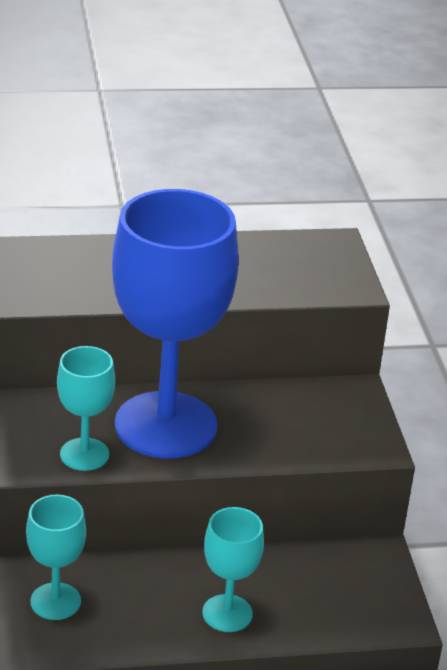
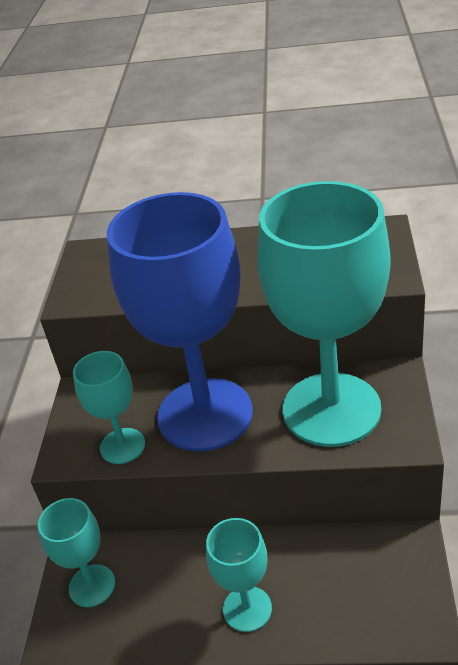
camera: 20 degrees right, 5 degrees up
(297, 421) = (331, 409): none -> turquoise goblet

